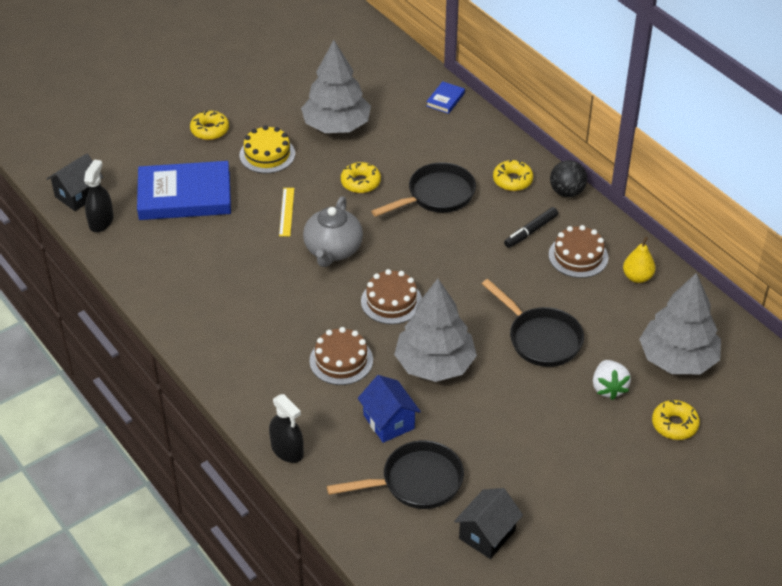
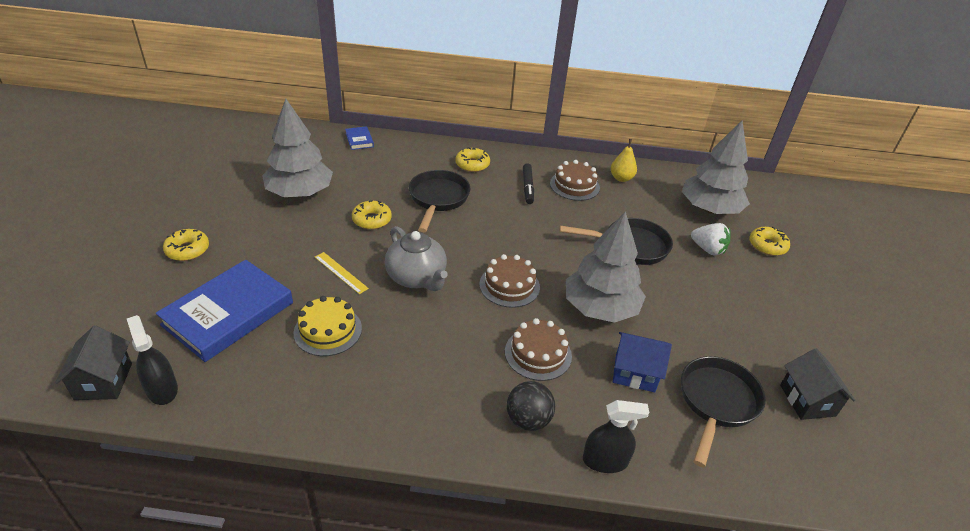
camera: 50 degrees left, 5 degrees down
(267, 154) = (267, 241): yellow cake -> yellow cake (328, 330)
(566, 192) = (513, 154): black ball -> black ball (528, 420)

